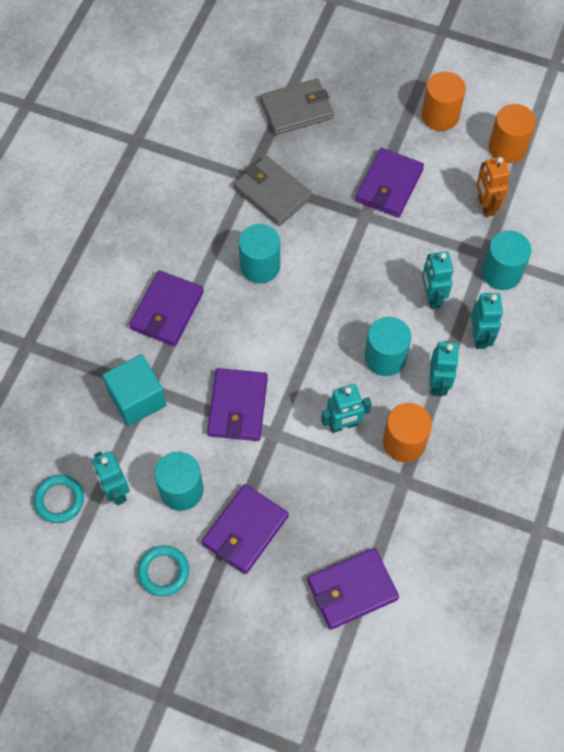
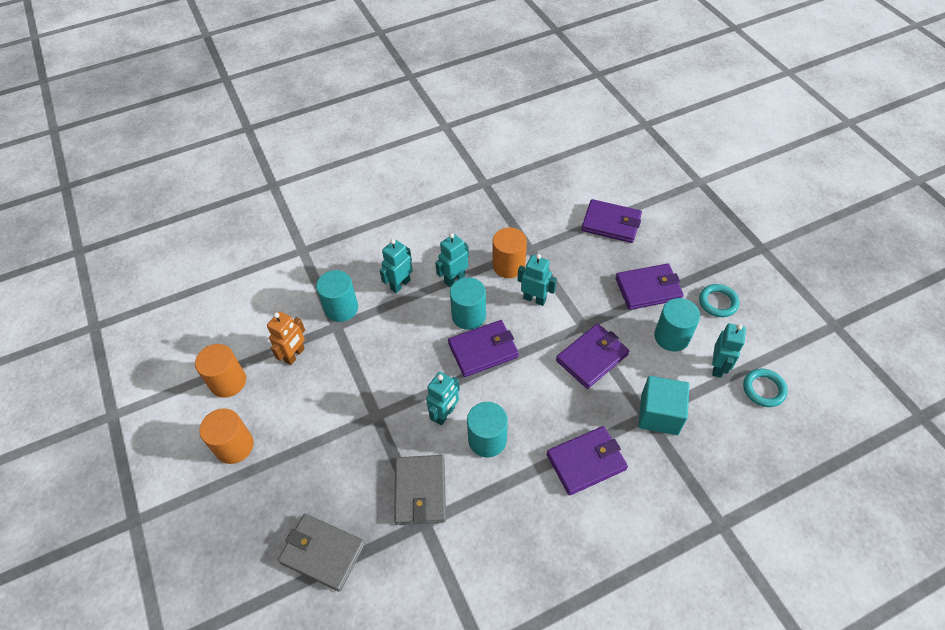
camera: 135 degrees left, 10 degrees down
(389, 185) = (334, 423): purple wallet -> purple wallet (483, 350)
(432, 297) = (399, 327): turquoise robot -> turquoise robot (445, 414)

